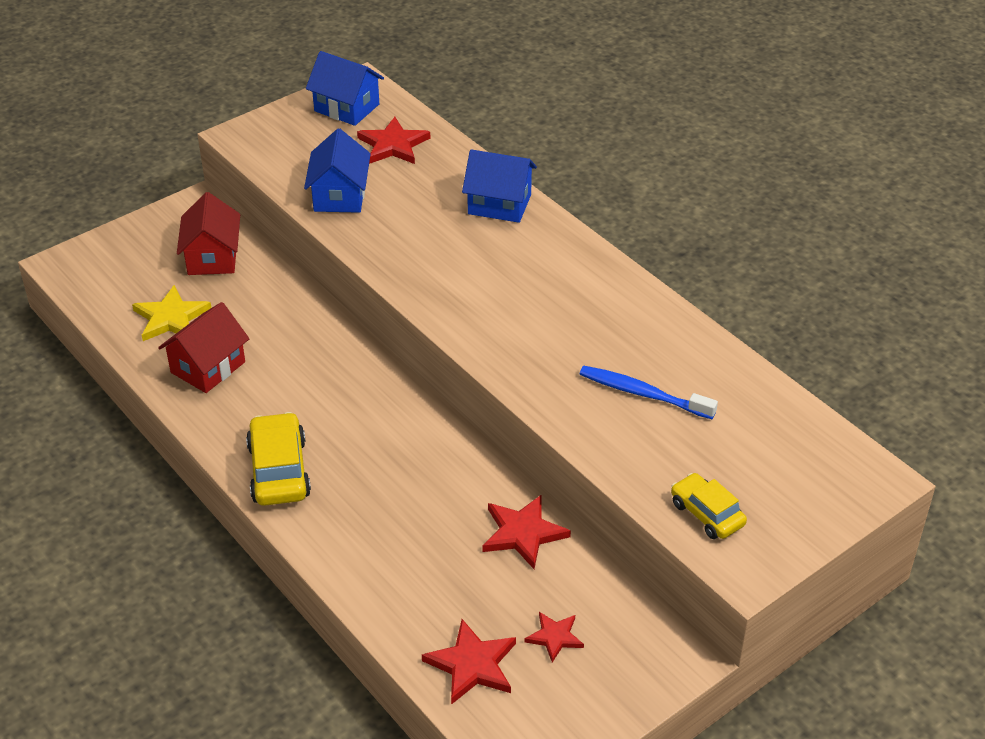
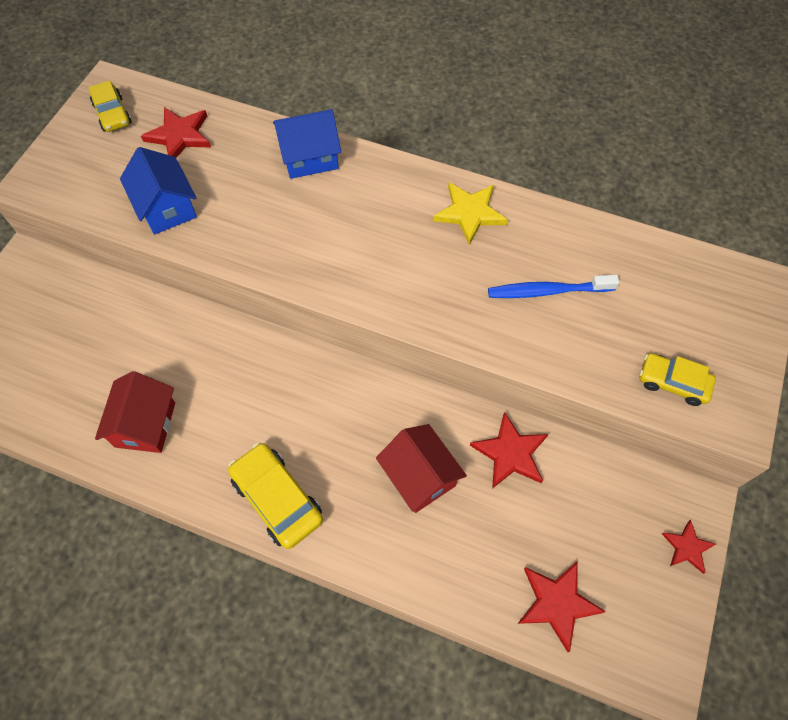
camera: 30 degrees left, 20 degrees up
(171, 318) = (78, 389): yellow star -> yellow star (470, 213)
(212, 257) = (75, 309): red house -> red house (419, 476)
(346, 108) = (112, 114): blue house -> yellow car
(554, 637) = (598, 539): red star -> red star (687, 547)

